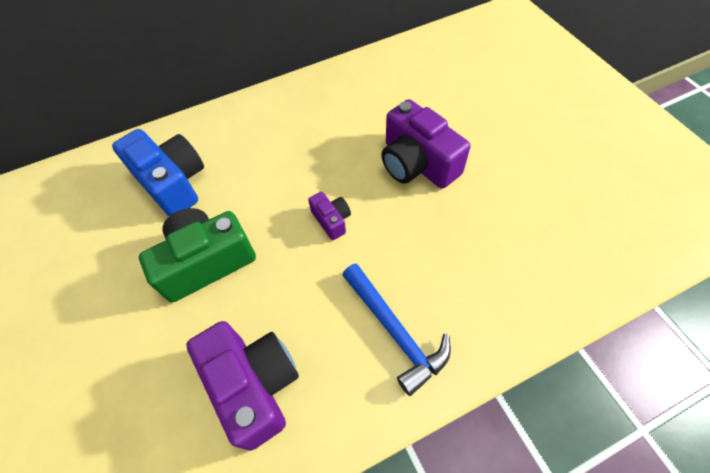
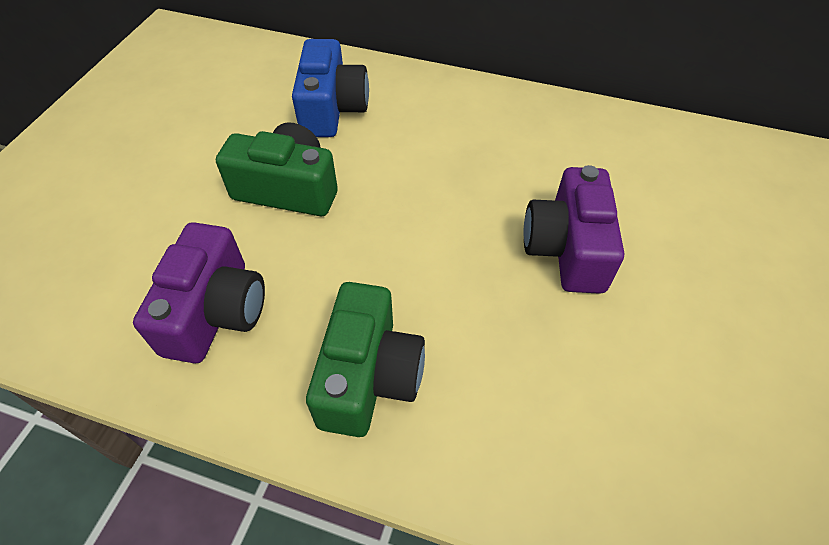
camera: 40 degrees right, 5 degrees down
(331, 220) = (423, 235): purple camera -> none
(395, 331) = (369, 376): blue hammer -> green camera

